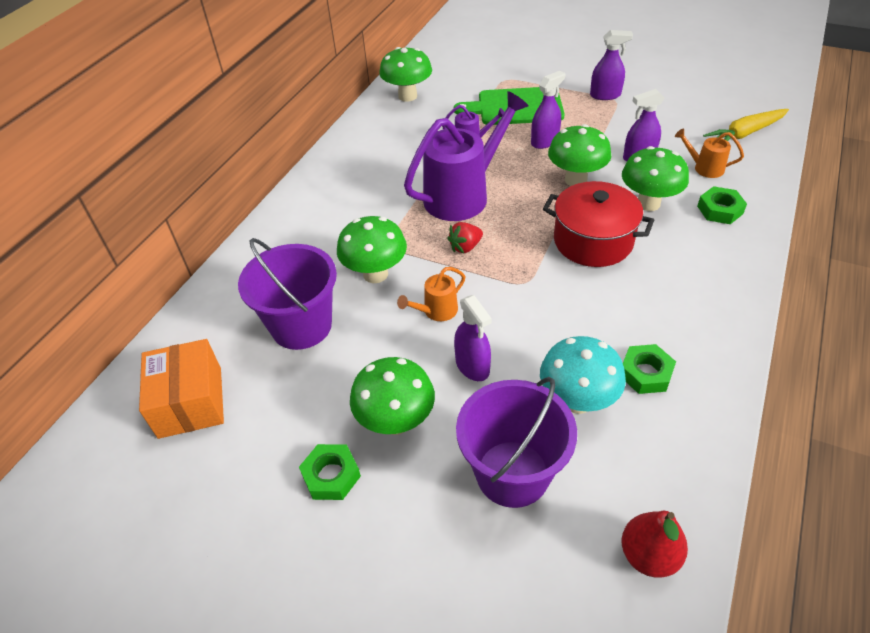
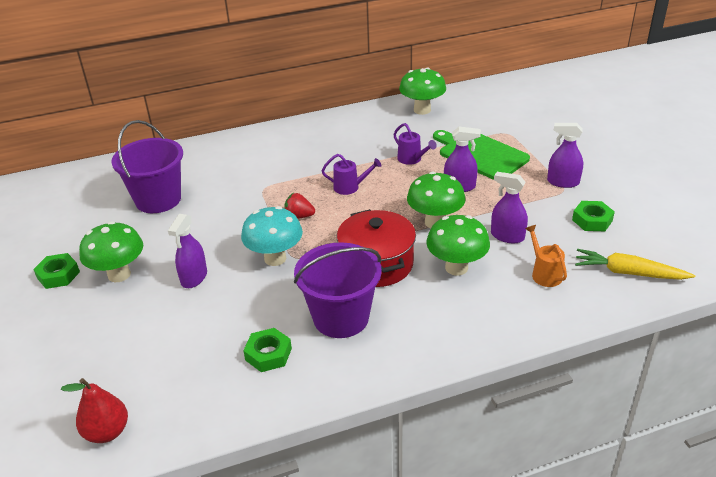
camera: 45 degrees right, 10 degrees down
(190, 402) = (65, 200): orange box -> none
(375, 274) = (231, 198): green mushroom -> none
(436, 311) = (225, 238): orange watering can -> none
(463, 194) = (350, 187): purple watering can -> purple watering can, size x0.45
(512, 473) = (121, 340): purple bucket -> purple bucket (341, 318)
(577, 401) = (209, 336): turquoise mushroom -> turquoise mushroom (275, 258)
(605, 95) = (563, 182): purple spray bottle -> purple spray bottle turned 150 degrees clockwise
(720, 210) = (500, 306): green nut -> green nut (592, 220)

